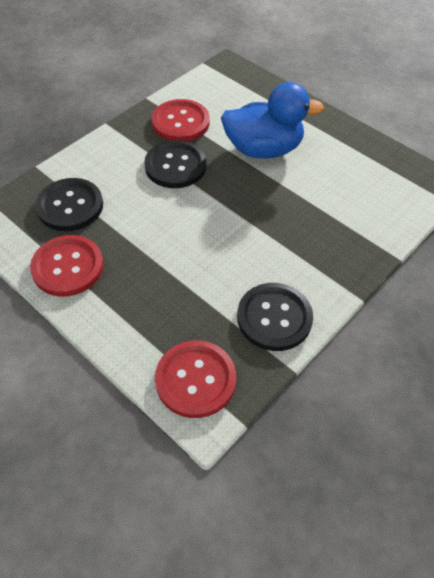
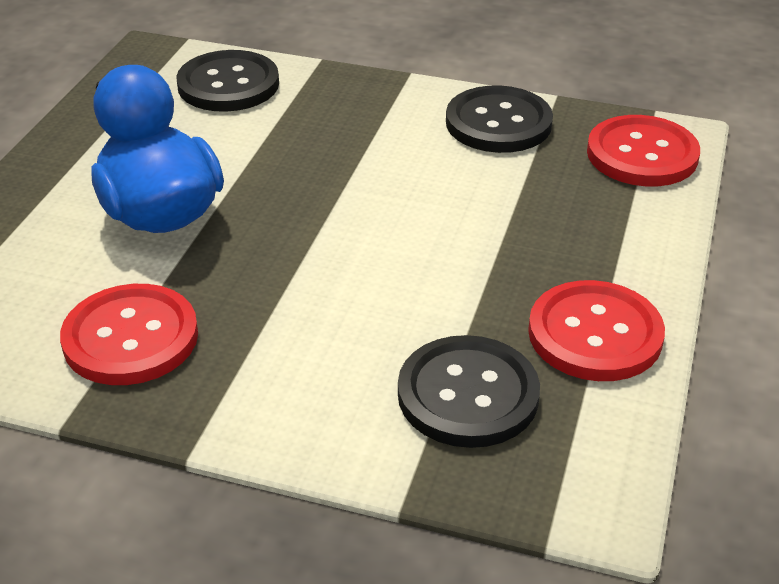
camera: 115 degrees left, 15 degrees down
(175, 166) = (268, 300): black button -> black button (228, 84)

